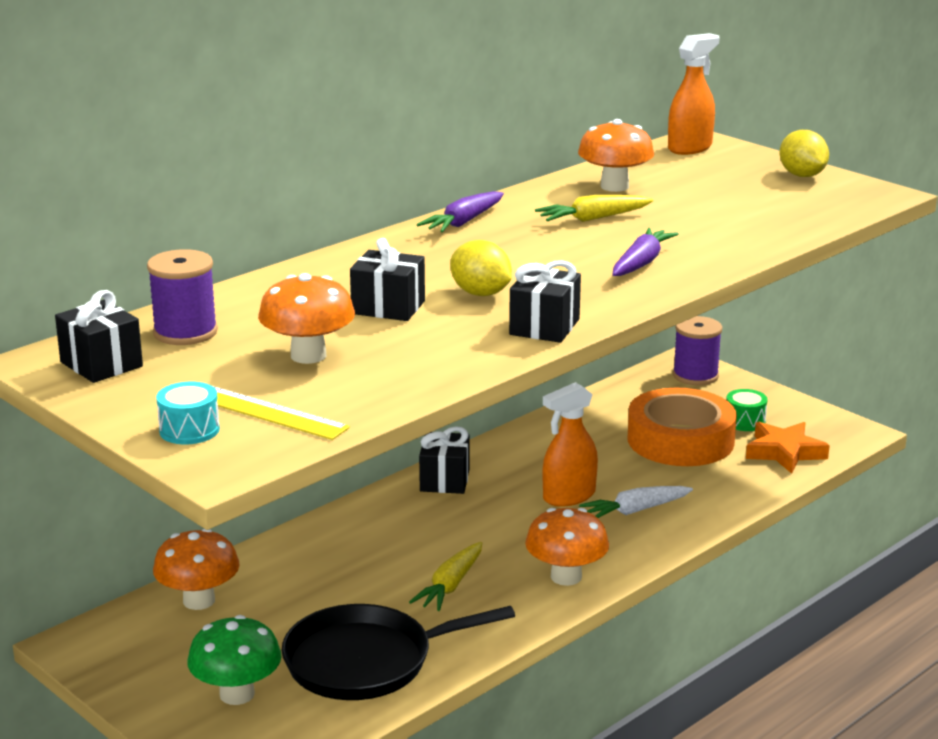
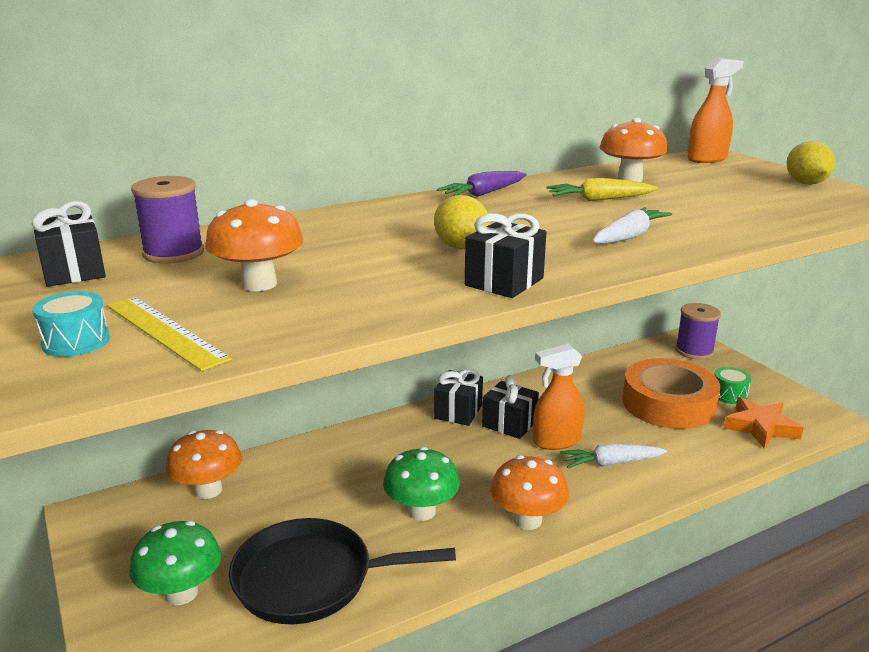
camera: 15 degrees right, 0 degrees up
(388, 307) = (368, 251): black gift -> black gift (509, 424)
(451, 585) = (421, 511): yellow carrot -> green mushroom
(641, 263) = (628, 236): purple carrot -> white carrot

